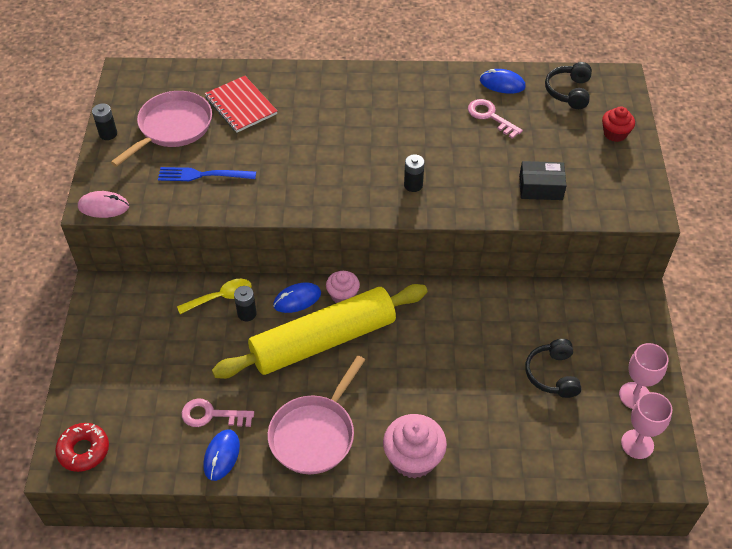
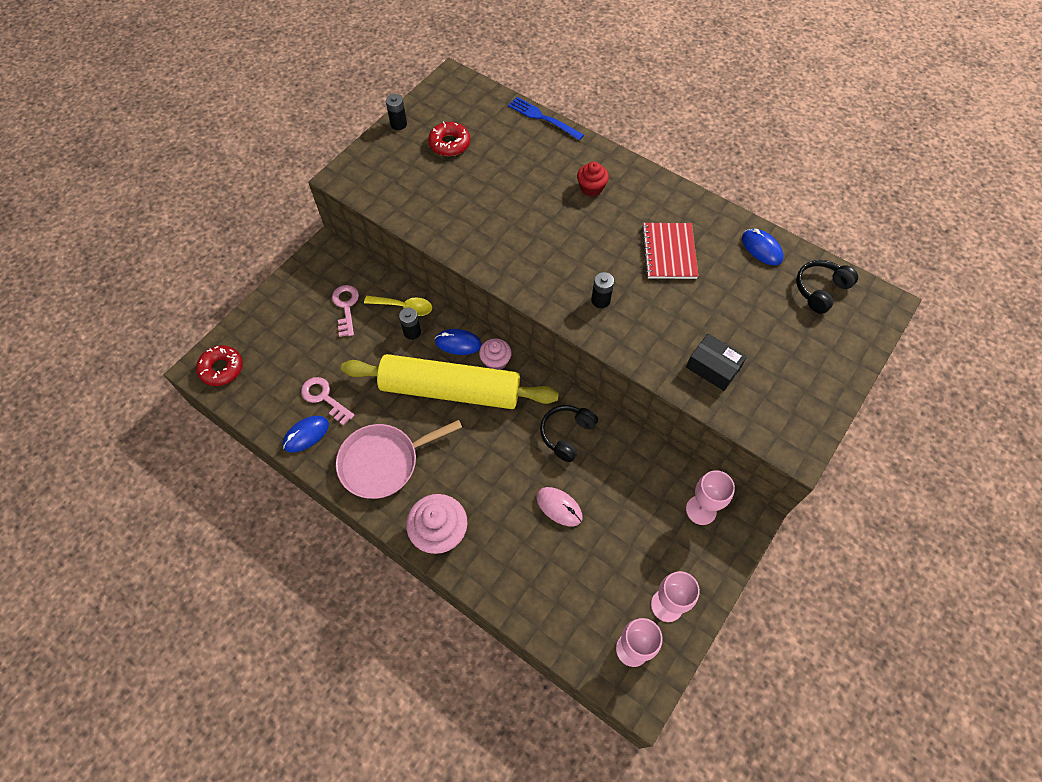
camera: 35 degrees right, 10 degrees up
(103, 207) = (347, 184): pink mouse -> pink mouse (559, 507)
(172, 127) = (449, 144): pink pan -> red donut
(202, 175) = (439, 197): blue fork -> blue fork (542, 118)
(241, 105) = (517, 152): red notebook -> red notebook (669, 252)
(490, 116) = (723, 274): pink key -> pink key (346, 307)
(552, 374) = (610, 538): black headphones -> black headphones (566, 434)
(600, 311) = (701, 510): none -> pink goblet
(615, 133) = (831, 355): red cupcake -> red cupcake (591, 188)

